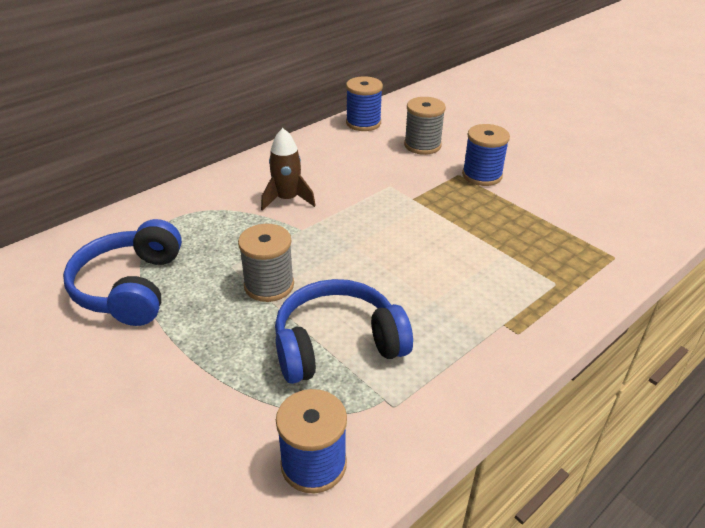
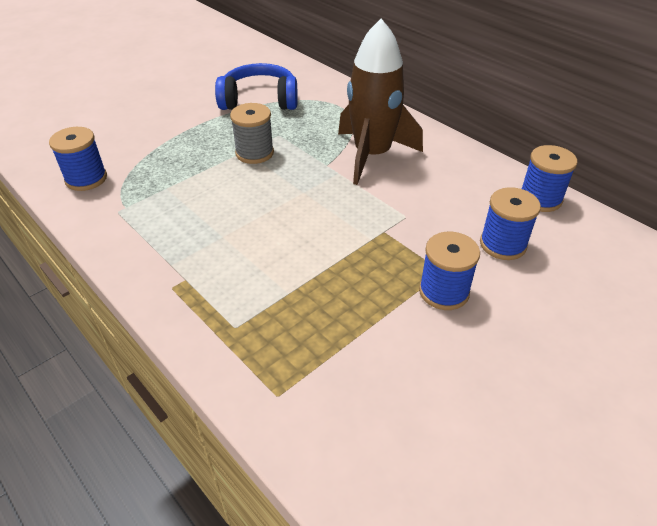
camera: 90 degrees right, 5 degrees up
(287, 199) = (372, 155): brown rocket -> brown rocket, size x1.86
(337, 344) = (184, 186): blue headphones -> none
(422, 145) = (503, 244): grey spool -> blue spool

